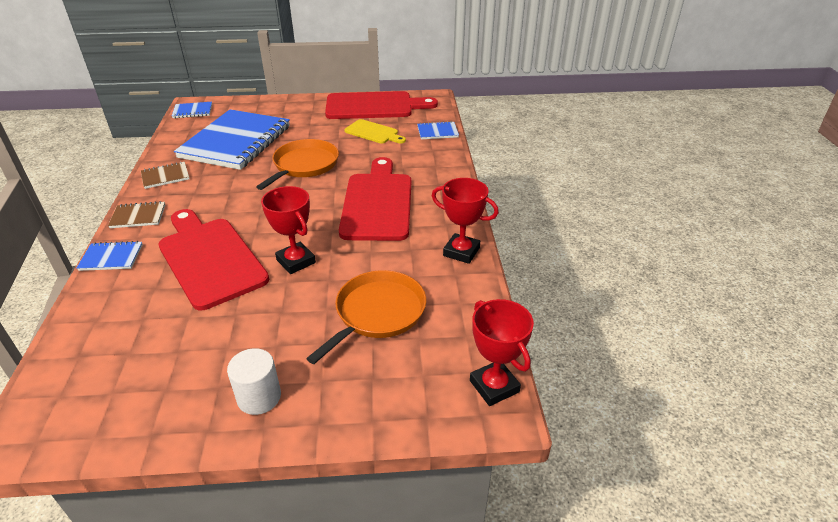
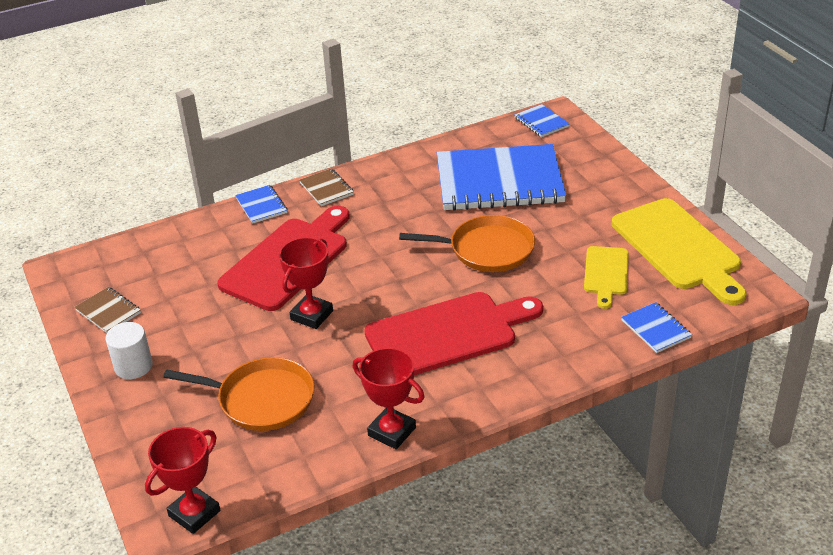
camera: 70 degrees right, 0 degrees up
(165, 176) = (401, 170): brown notebook -> brown notebook (108, 311)
(374, 106) = (679, 248): red cutting board -> yellow cutting board
(461, 252) = (392, 431): red trophy -> red trophy turned 60 degrees counterclockwise

